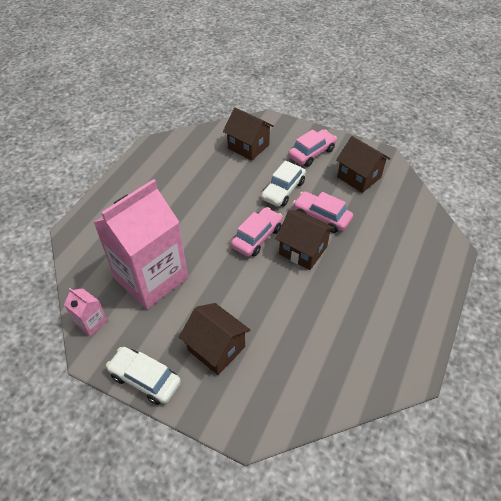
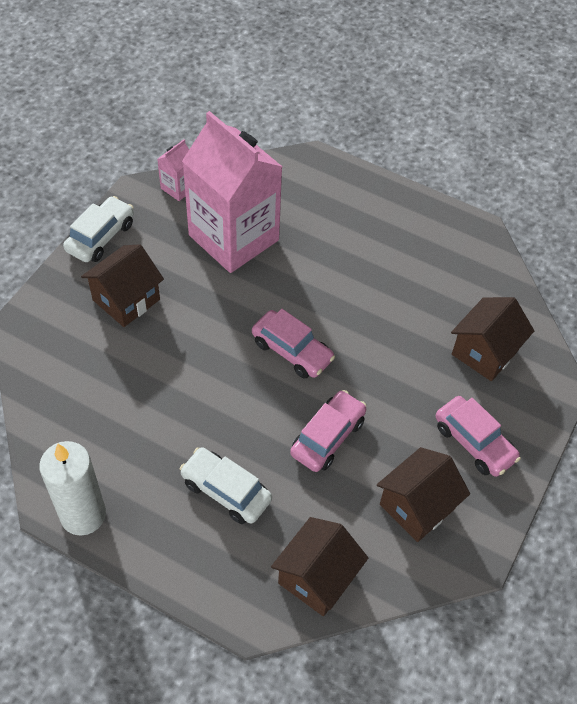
camera: 90 degrees right, 5 degrees up
(283, 190) = (384, 391): white car -> white car (226, 491)
(303, 250) = (264, 404): brown house -> brown house (317, 577)
(415, 352) = (83, 515): none -> white candle

